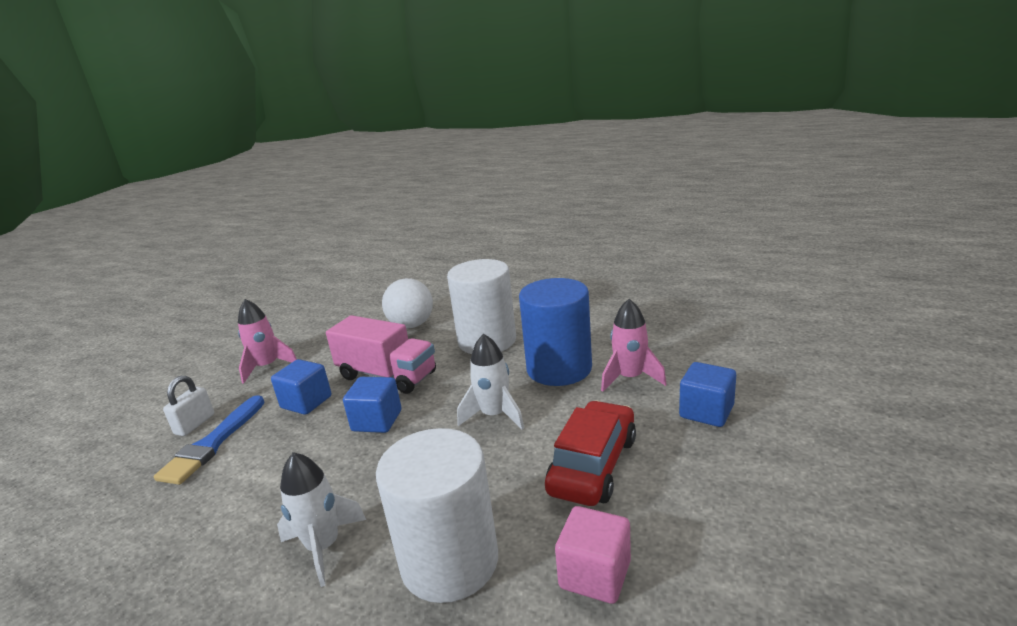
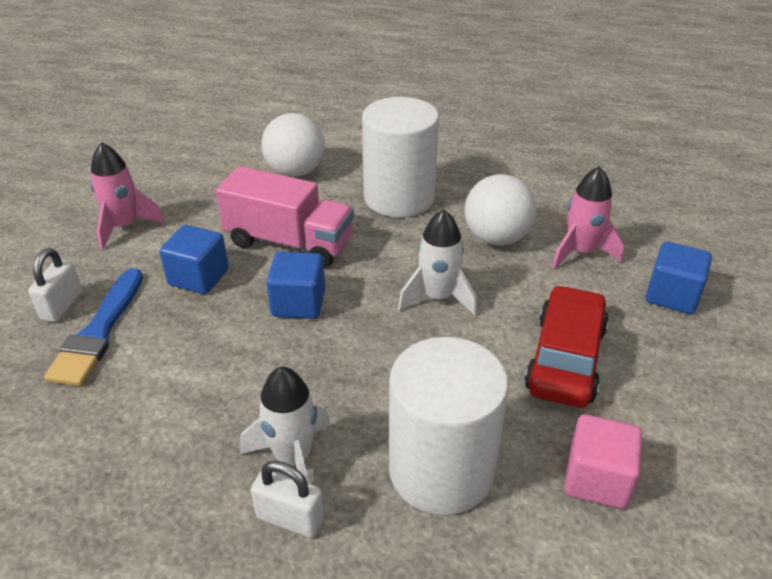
camera: 10 degrees left, 15 degrees up
(300, 601) = (290, 519): none -> white padlock
(559, 369) = (496, 238): blue cylinder -> white ball

